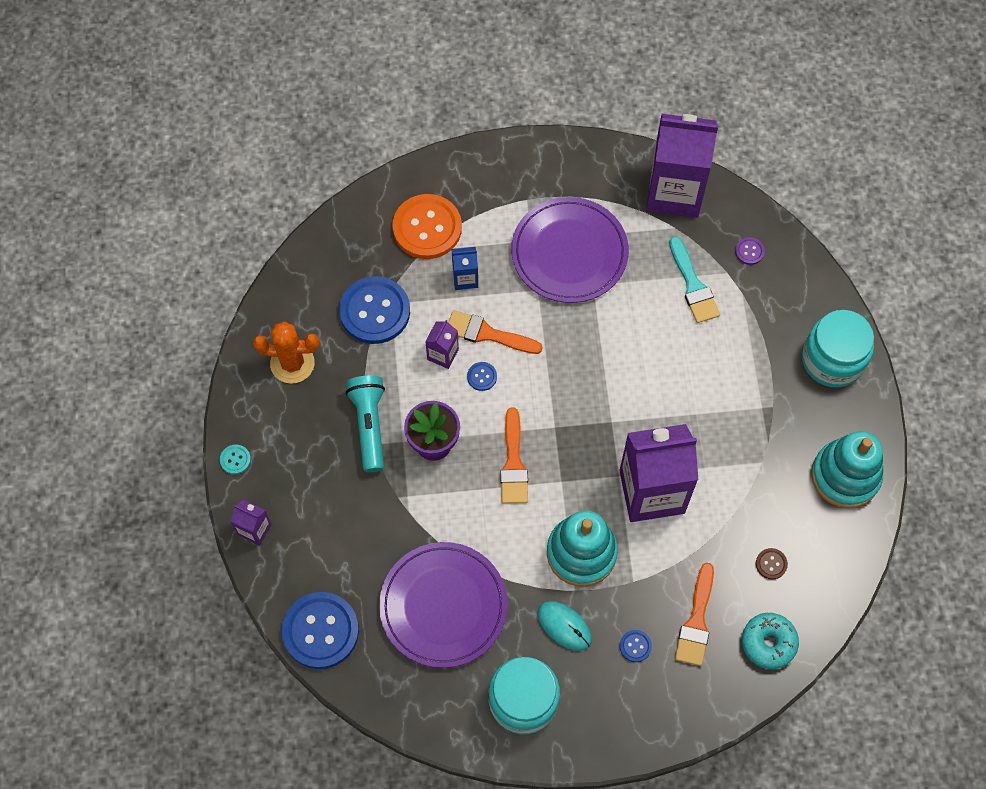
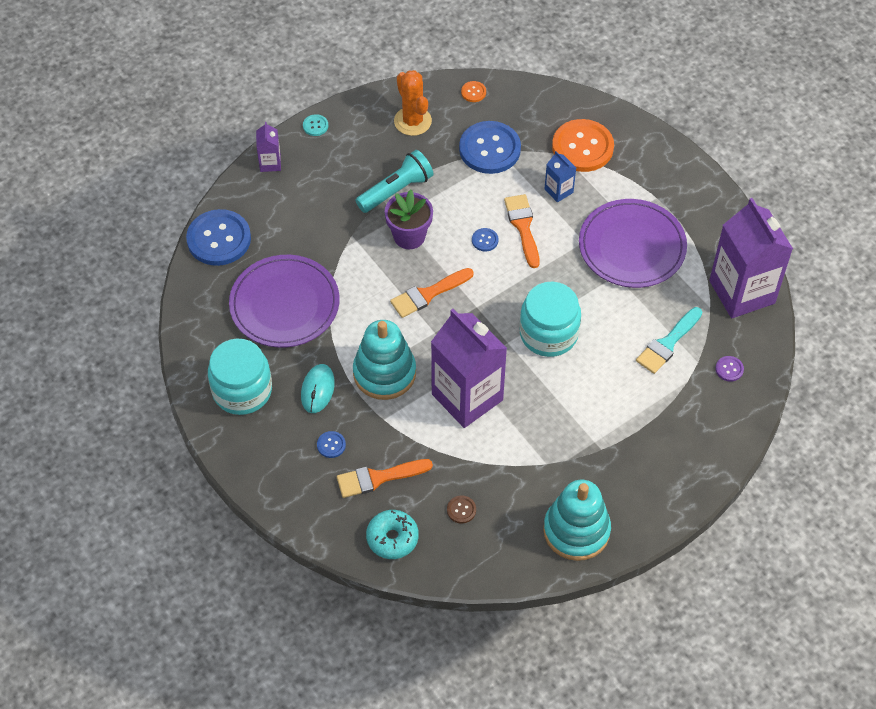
camera: 60 degrees right, 10 degrees down
(294, 287) = (473, 92): none -> orange button
(443, 354) = (485, 207): purple carton -> none
(832, 359) = (675, 474): turquoise jar -> turquoise jar (548, 333)

